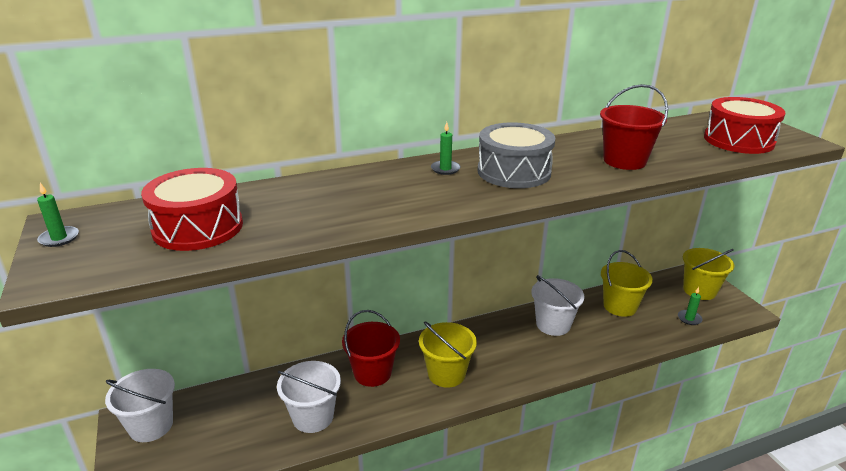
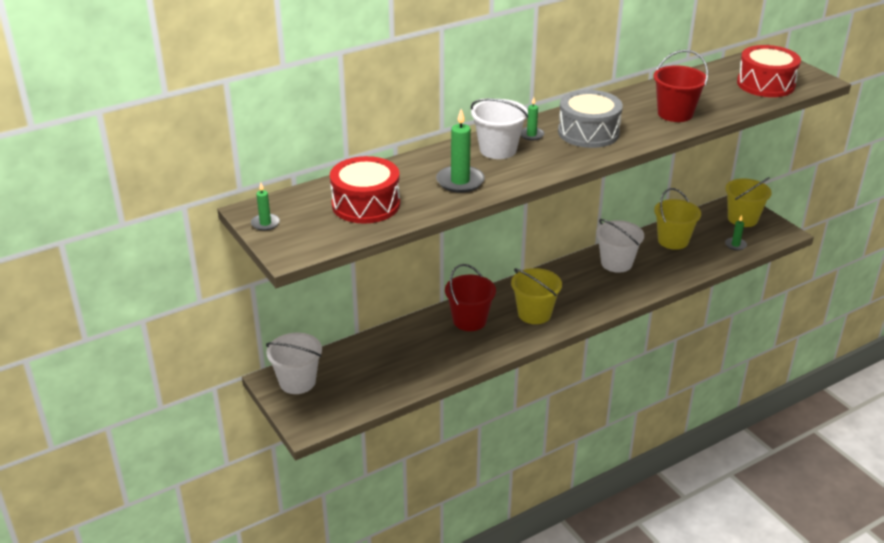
camera: 10 degrees left, 5 degrees up
(313, 417) = (433, 359): white bucket -> white bucket (498, 150)
(331, 211) = (460, 181): none -> green candle

